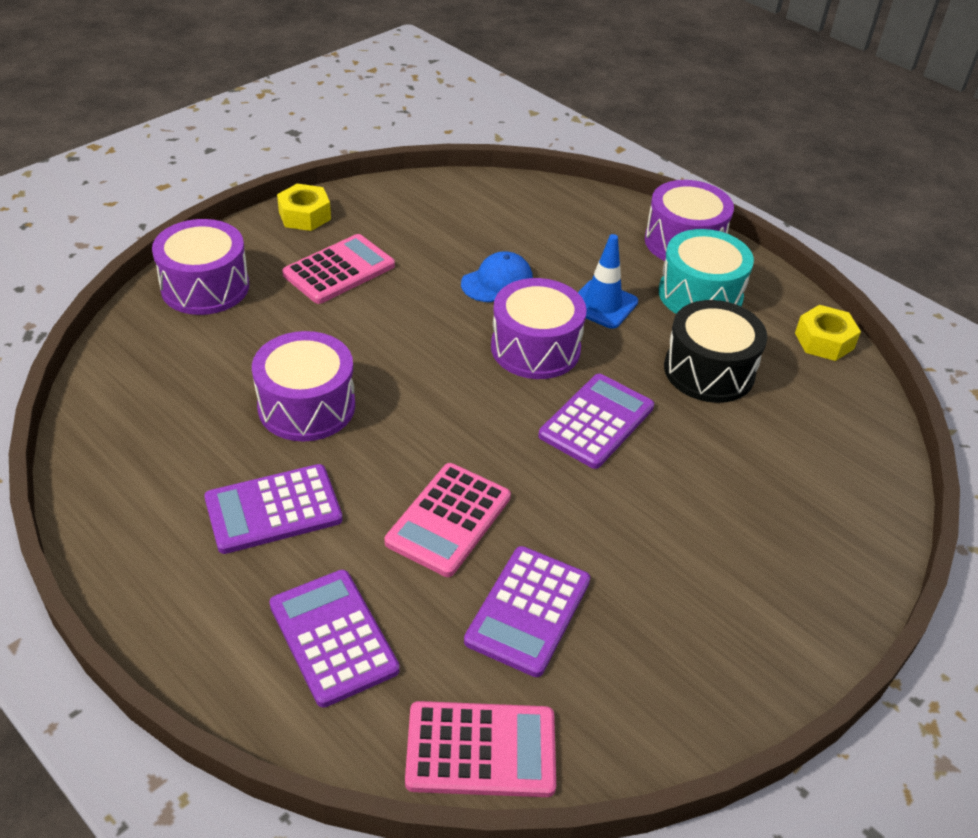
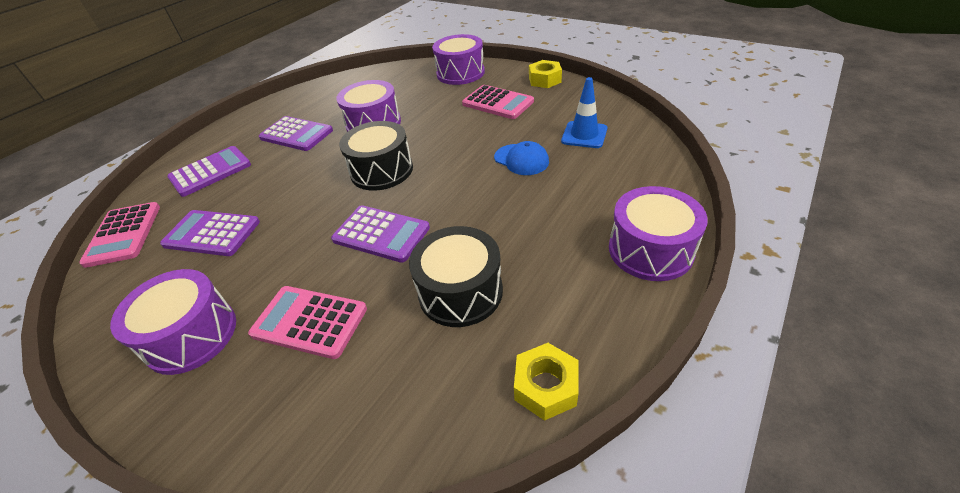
camera: 85 degrees right, 0 degrees up
(273, 509) = (296, 134): purple calculator -> purple calculator turned 150 degrees clockwise
(449, 520) = (287, 189): pink calculator -> pink calculator (309, 322)
(454, 409) = (381, 170): none -> black drum
(535, 348) = (453, 191): purple drum -> purple drum (191, 335)
(602, 304) = (522, 214): blue traffic cone -> blue traffic cone (584, 135)
(700, 295) = (570, 272): turquoise drum -> none

